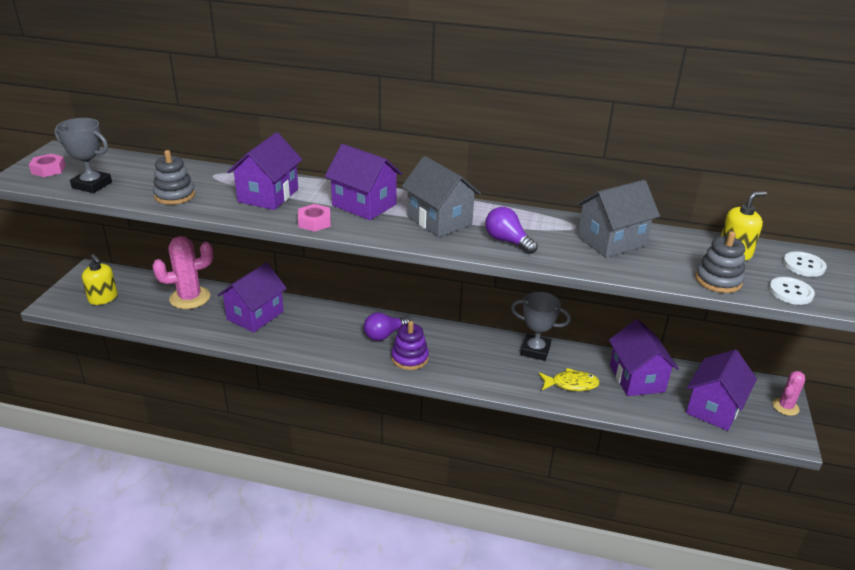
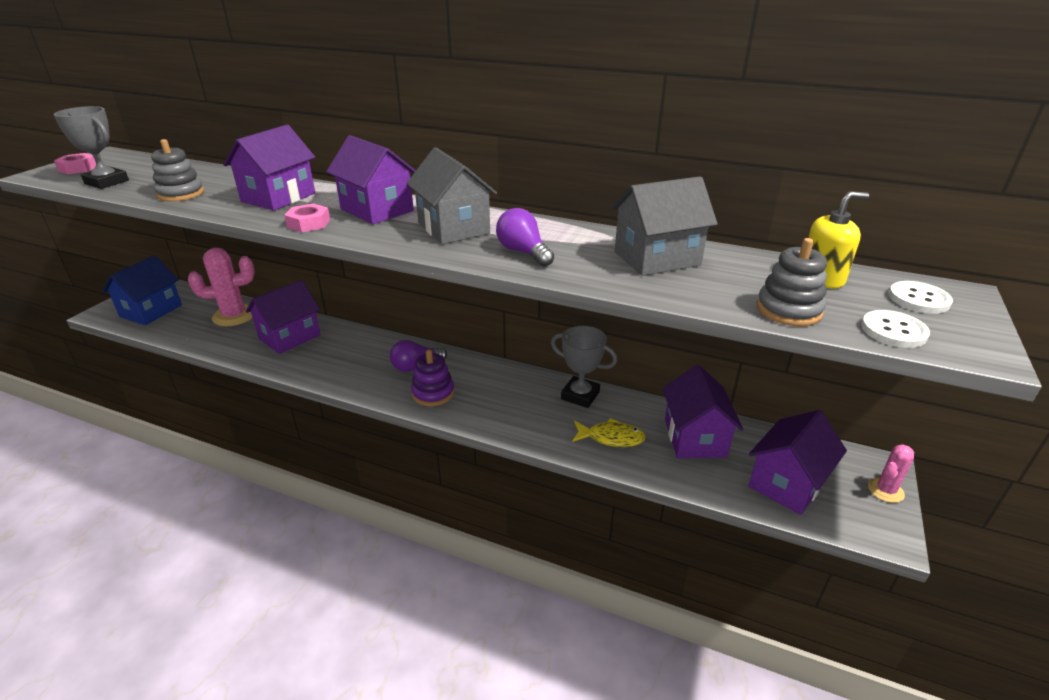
camera: 10 degrees right, 0 degrees up
(103, 298) = (151, 311): yellow soap dispenser -> blue house

